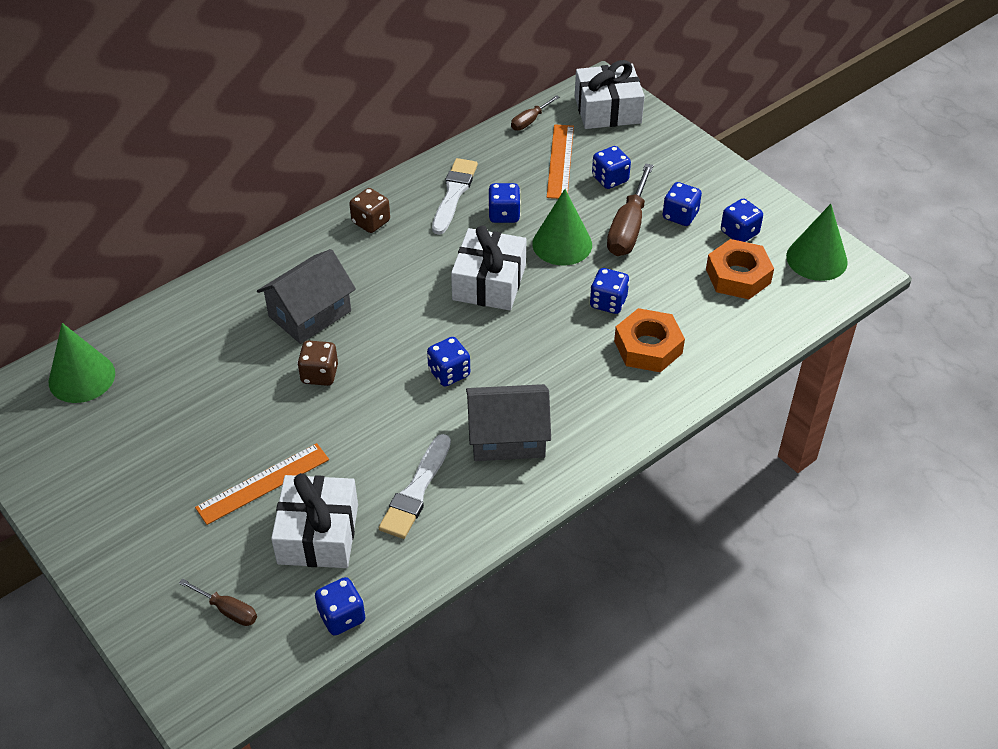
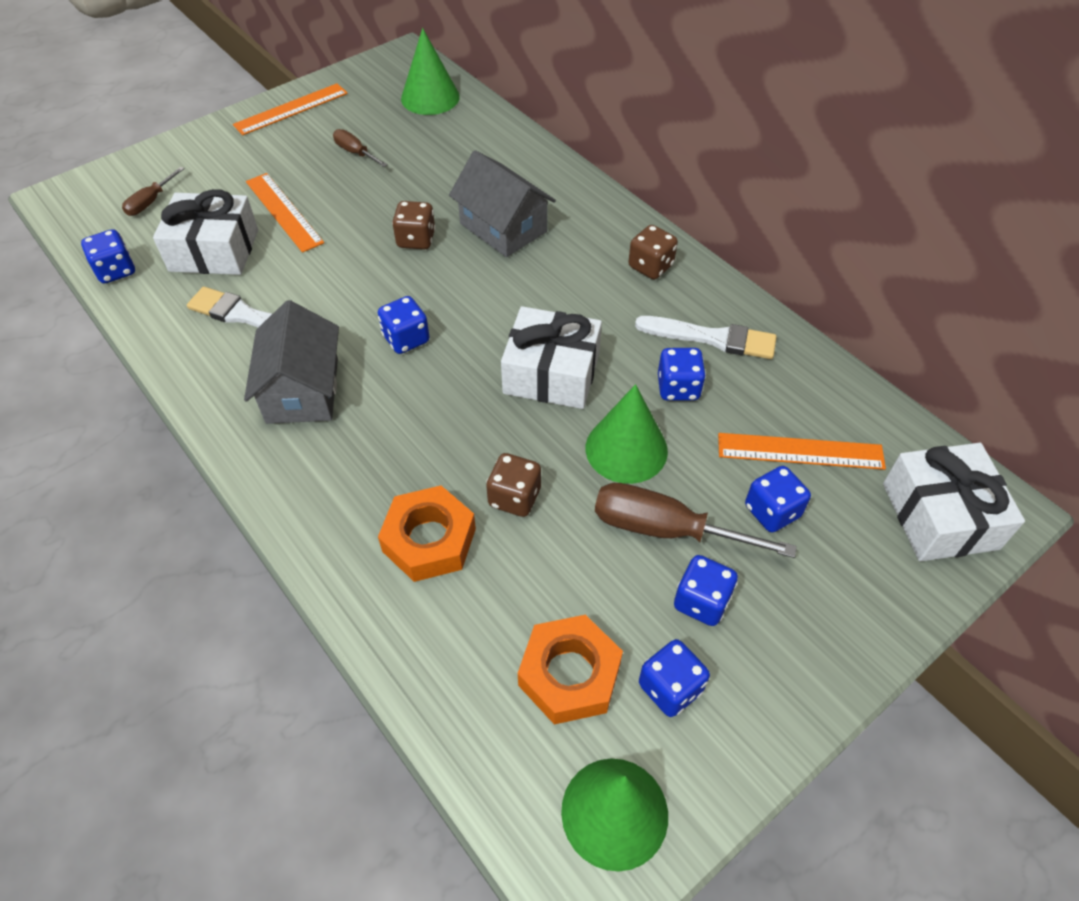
camera: 90 degrees right, 5 degrees up
(72, 502) = (291, 109): none -> orange ruler
(530, 121) = (883, 417): brown screwdriver -> brown screwdriver (355, 152)
(608, 302) = (514, 497): blue dice -> brown dice

